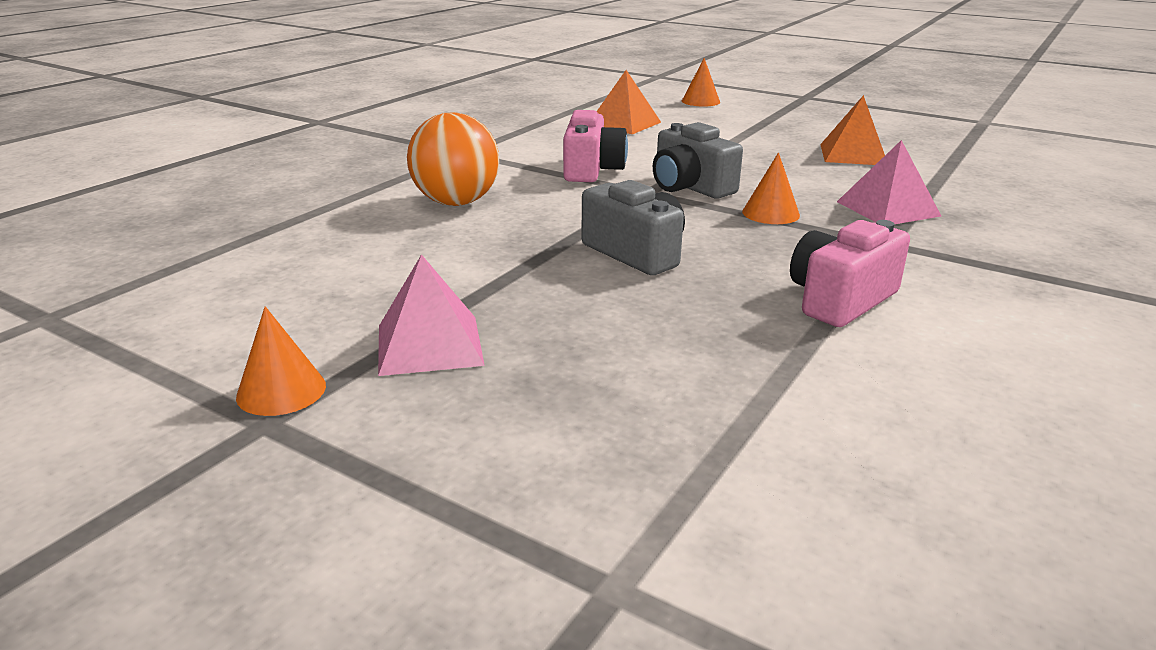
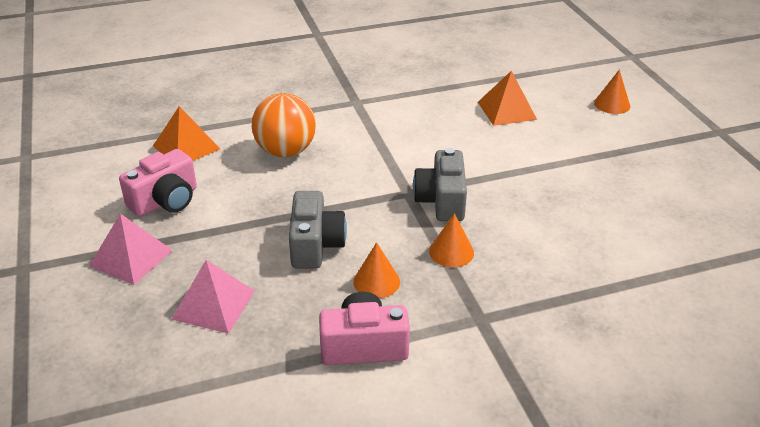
camera: 40 degrees right, 10 degrees up
(281, 391) = (48, 253): orange cone -> orange cone (376, 281)
(591, 170) = (406, 154): pink camera -> pink camera (165, 201)
(853, 154) = (625, 220): orange pyramid -> orange pyramid (186, 147)
(888, 208) = (542, 289): pink pyramid -> pink pyramid (214, 305)

